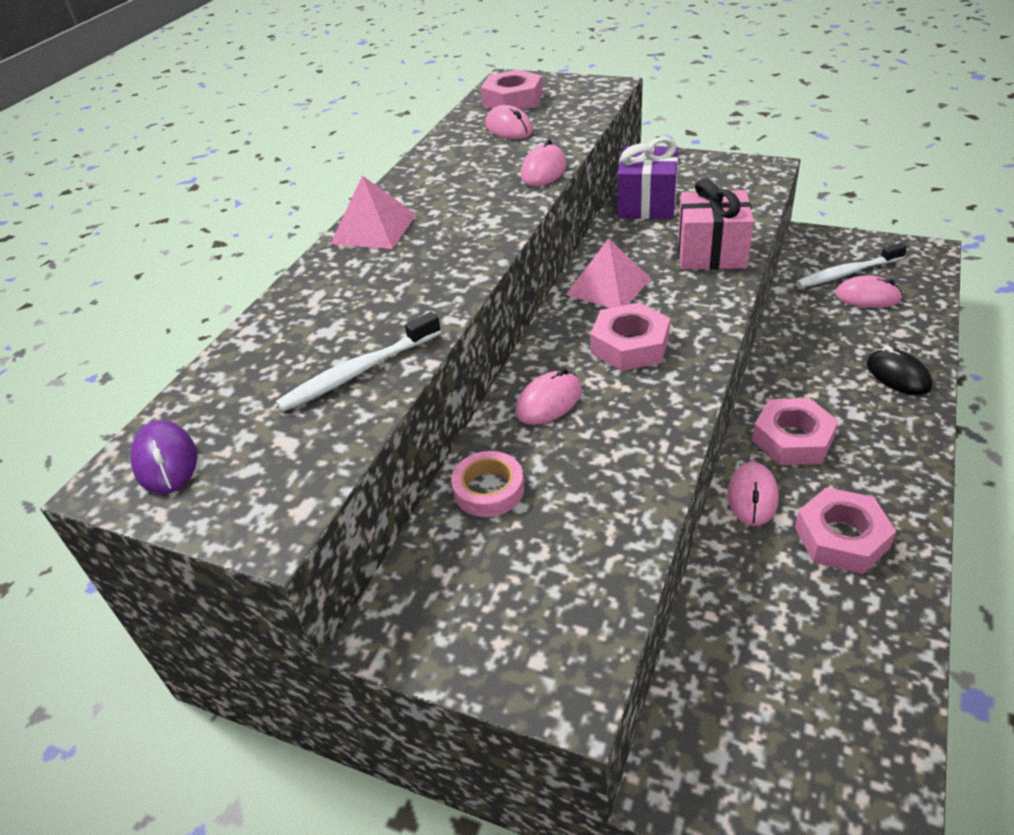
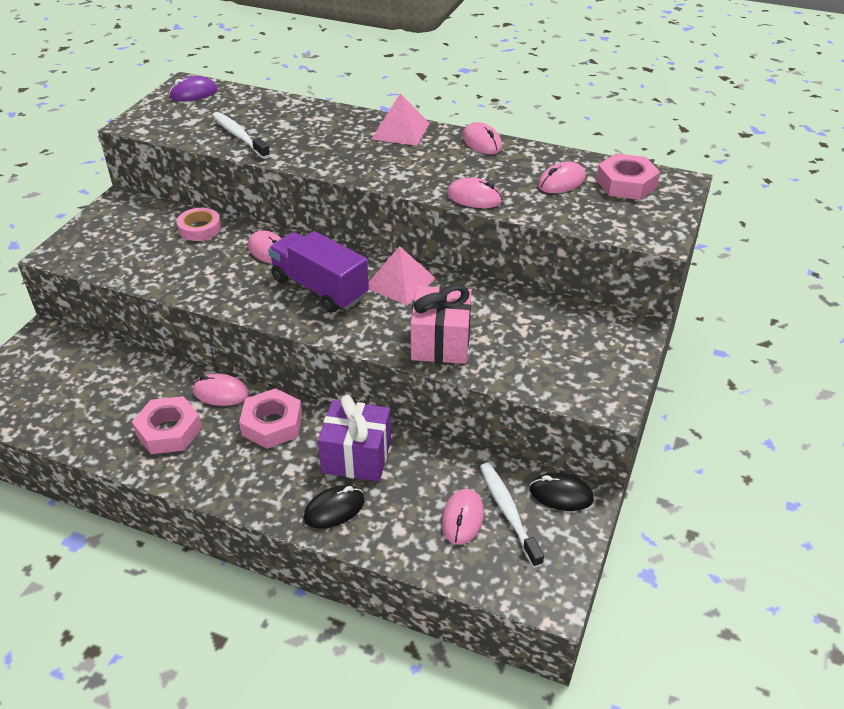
camera: 85 degrees right, 0 degrees up
(415, 174) = (482, 142): none -> pink mouse
(630, 345) = (319, 288): pink nut -> purple truck
(646, 204) = (534, 312): purple gift -> purple gift (356, 456)
(813, 248) = (561, 494): none -> black mouse

